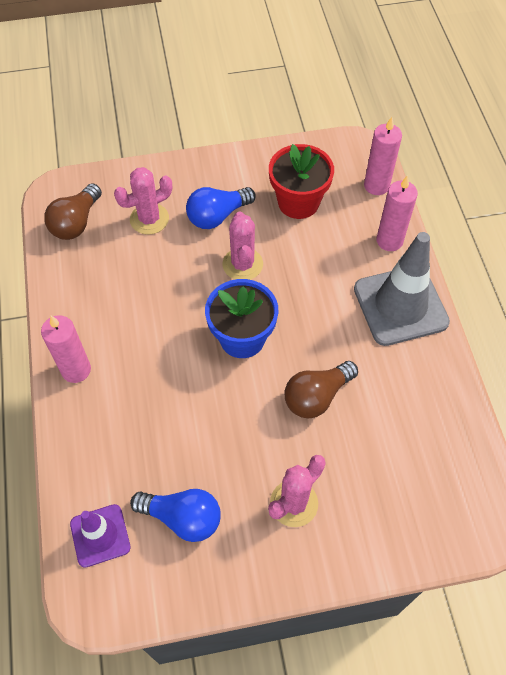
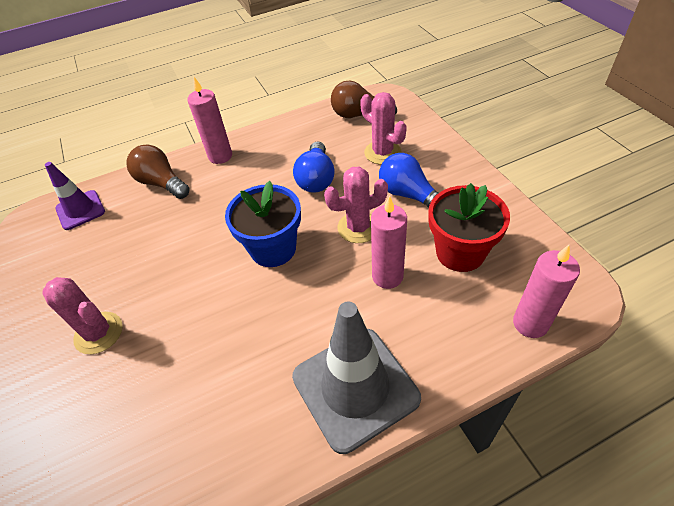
camera: 80 degrees right, 10 degrees down
(183, 517) = (91, 255): blue light bulb -> blue light bulb (316, 179)
(316, 396) = (216, 326): brown light bulb -> brown light bulb (161, 183)
(389, 241) = (449, 355): pink candle -> pink candle (387, 276)

